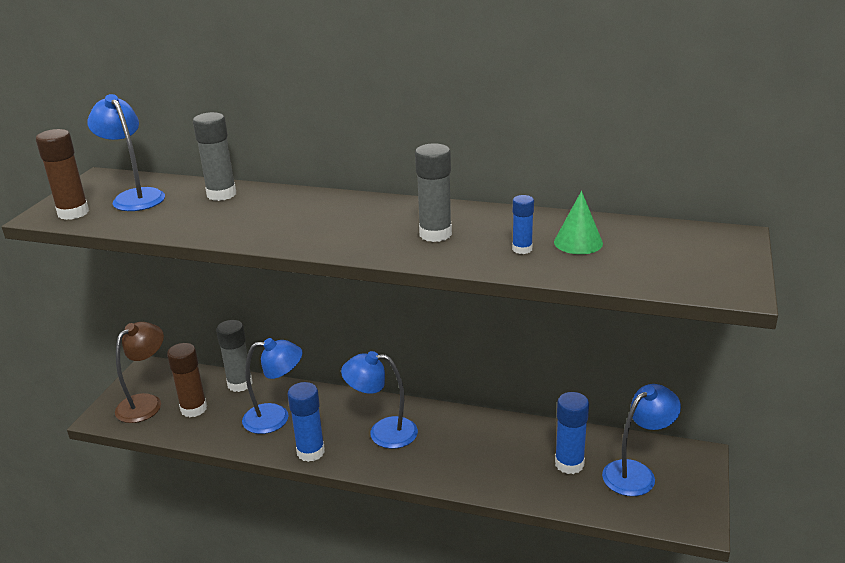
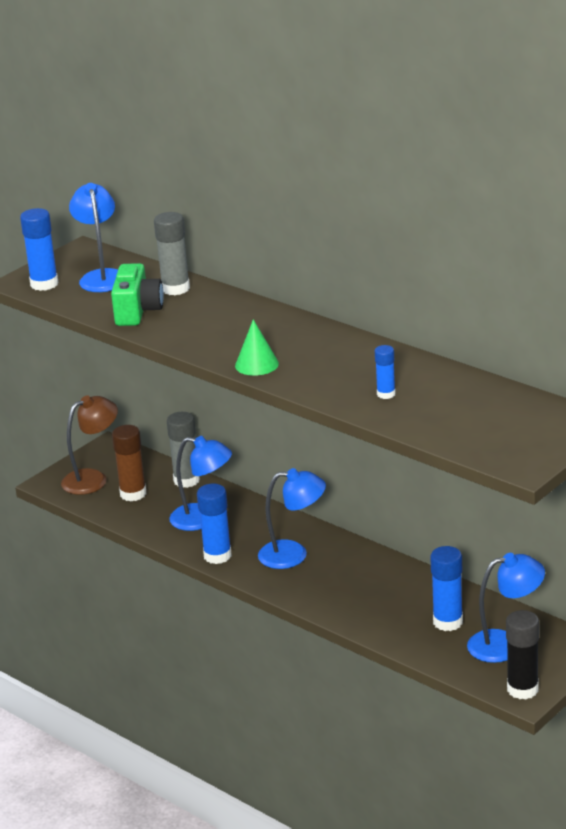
camera: 25 degrees right, 0 degrees up
(73, 213) = (44, 284): brown glue stick -> blue glue stick
(194, 220) = (137, 312): none -> green camera
(383, 432) = (293, 554): blue lamp -> blue lamp turned 150 degrees clockwise
(435, 234) = (326, 365): grey glue stick -> none
(578, 242) = (439, 398): green cone -> green cone (256, 364)
(689, 516) = (522, 689): none -> black glue stick

